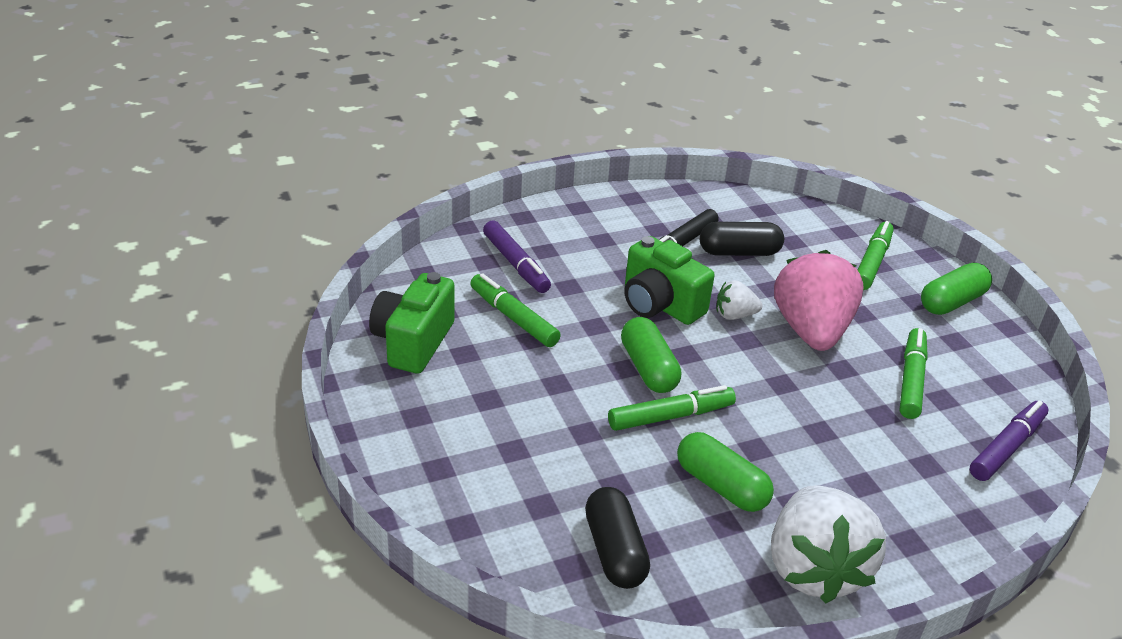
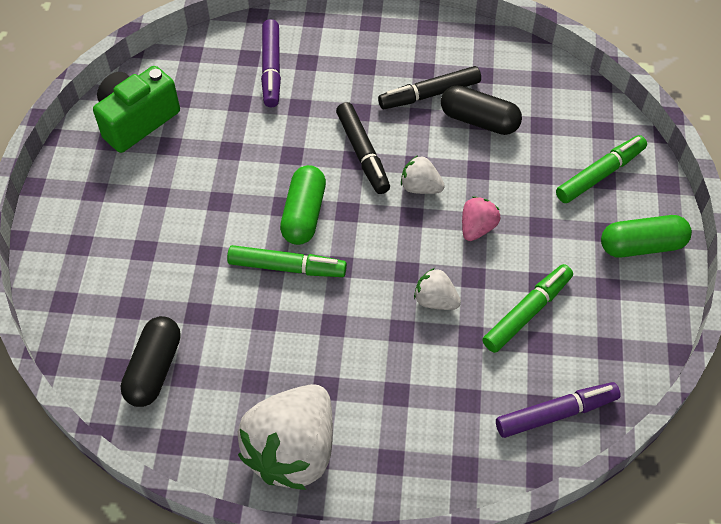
camera: 30 degrees right, 20 degrees up
(513, 318) = (231, 124): green marker -> none
(660, 305) = (363, 153): green camera -> black marker
(721, 486) = (277, 347): green capsule -> none
(811, 330) = (477, 227): pink strawberry -> pink strawberry, size x0.46
(827, 397) = (435, 300): none -> white strawberry

